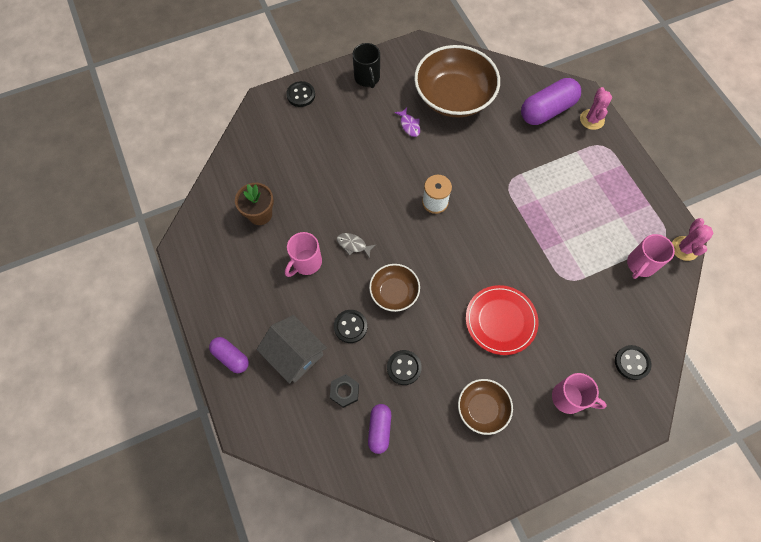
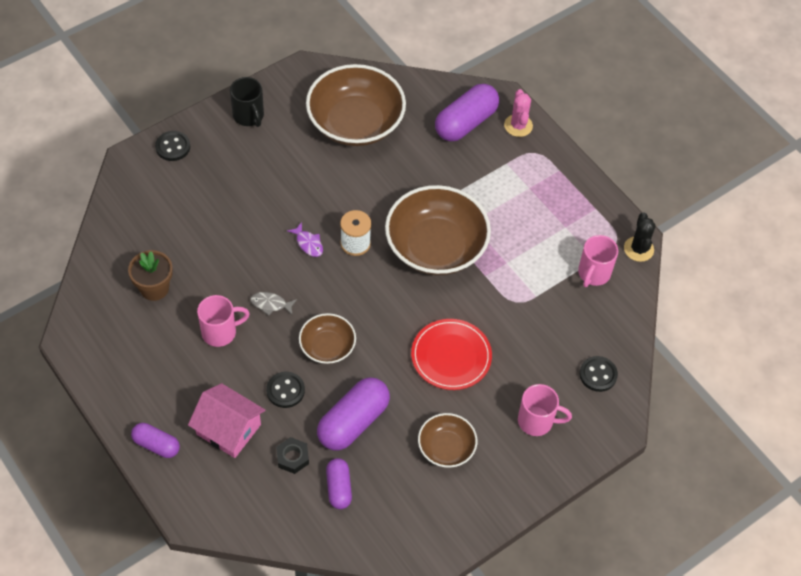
camera: 15 degrees left, 10 degrees down
(295, 354) = (228, 429): grey house -> pink house
(306, 263) = (220, 332): pink mug -> pink mug turned 135 degrees counterclockwise
(404, 368) = (353, 422): black button -> purple capsule
(409, 125) = (309, 163): purple fish -> purple fish (308, 243)
(503, 216) = (436, 247): none -> brown bowl
(684, 248) = (638, 249): pink cactus -> black cactus

